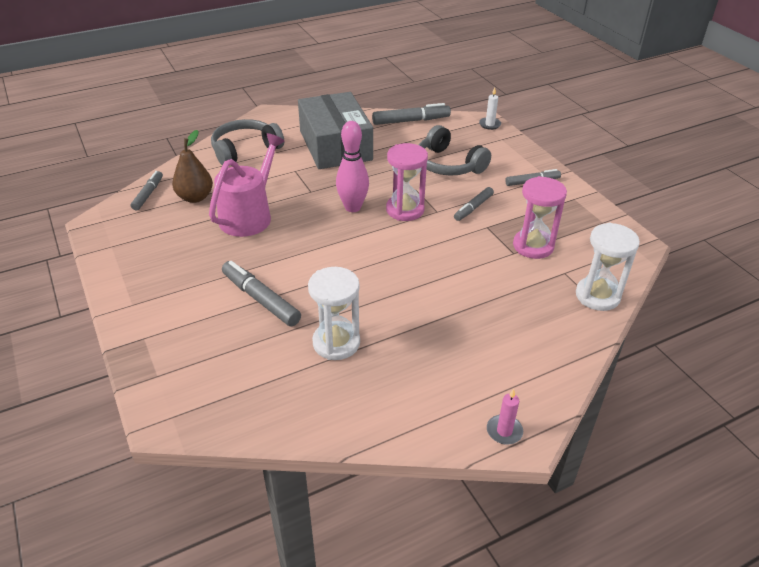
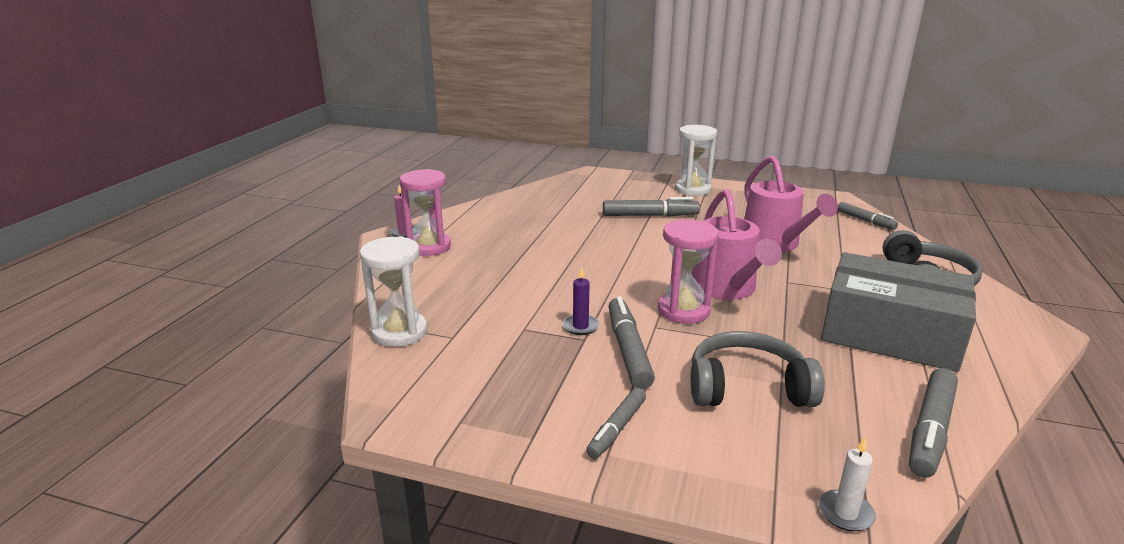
camera: 135 degrees right, 15 degrees down
(195, 197) = (837, 234): brown pear -> none
(336, 343) = (565, 221): white hourglass -> white hourglass (692, 189)
(353, 207) = (726, 288): pink bowling pin -> pink watering can
(473, 208) = (628, 350): grey marker -> grey marker, size x1.56
(478, 234) = (580, 326): none -> purple candle
(533, 246) = (512, 345): pink hourglass -> pink hourglass (429, 247)

